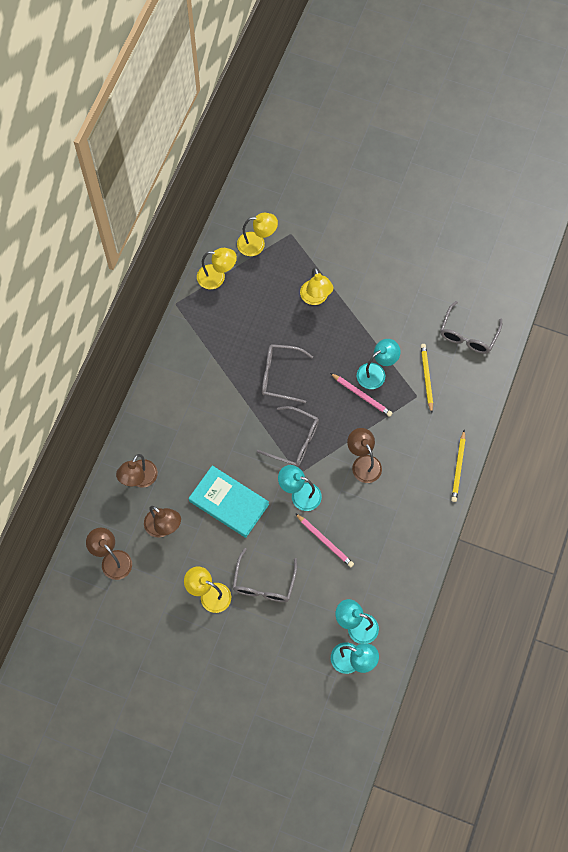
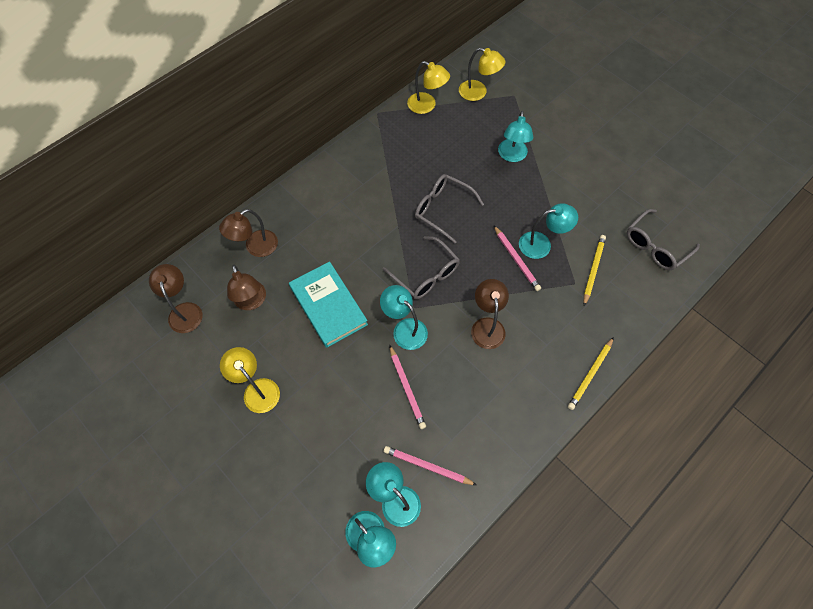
camera: 25 degrees right, 5 degrees down
(264, 583) = (319, 403): grey glasses -> none
(316, 298) = (512, 156): yellow lamp -> turquoise lamp
(368, 592) = (427, 466): none -> pink pencil

